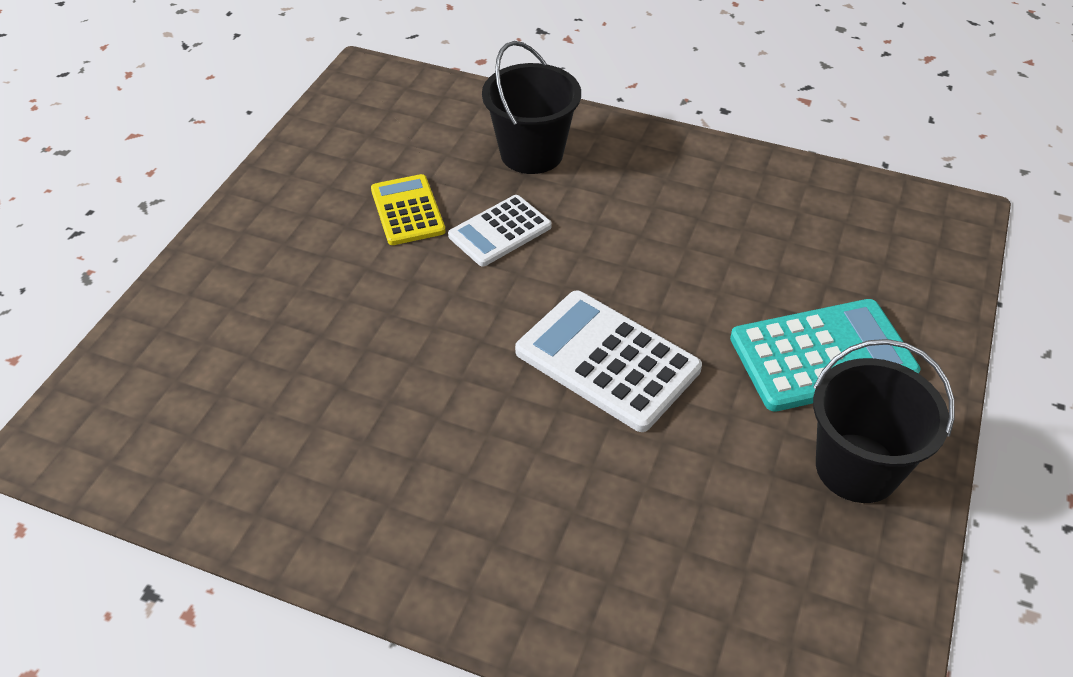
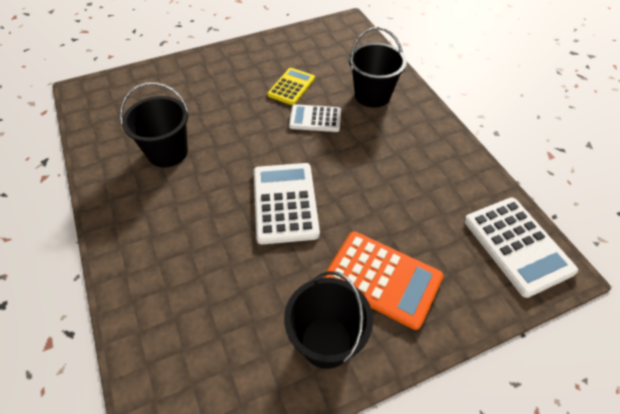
camera: 45 degrees right, 5 degrees up
(352, 422) = (167, 152): none -> black bucket
(822, 356) = (382, 279): turquoise calculator -> orange calculator
(894, 219) = (517, 245): none -> white calculator

